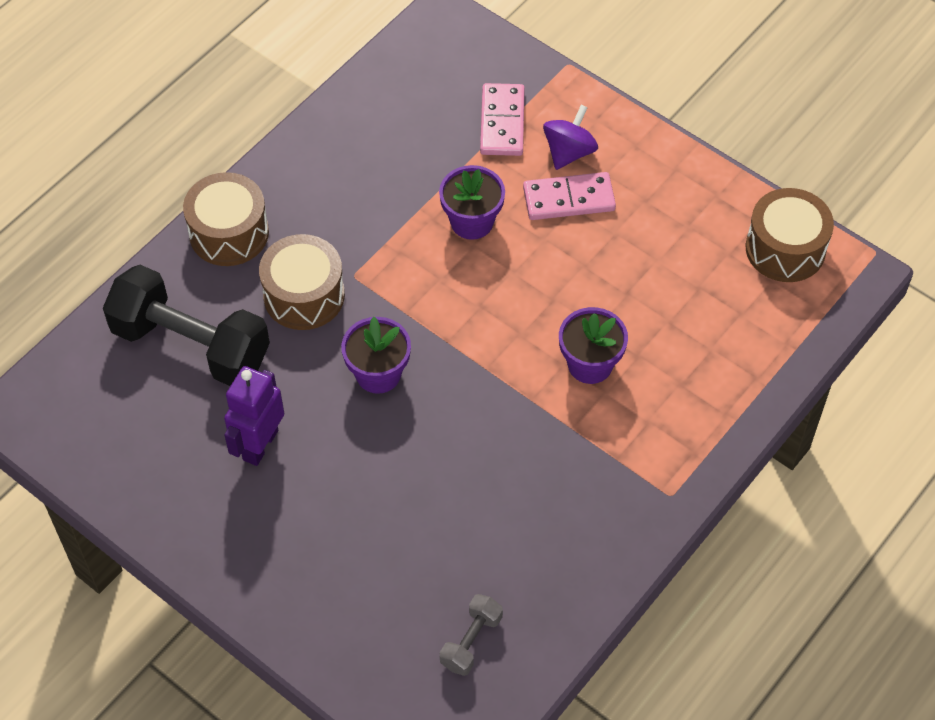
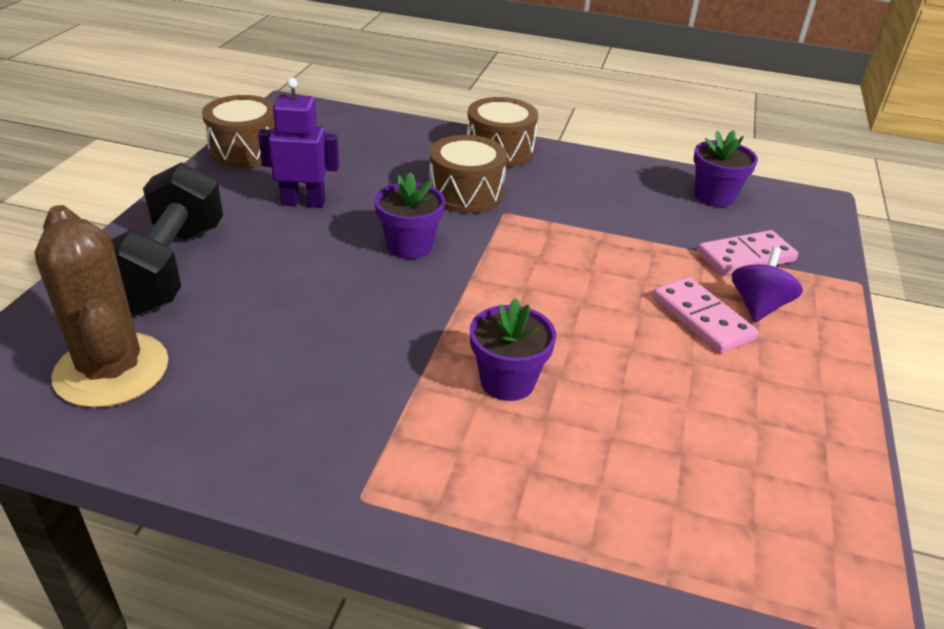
camera: 65 degrees right, 20 degrees down
(191, 345) = (383, 155): black dumbbell -> black dumbbell (168, 268)
(471, 641) = (111, 370): grey dumbbell -> brown cactus
(472, 222) = (617, 263): purple flower pot -> purple flower pot (714, 196)
(569, 152) = (758, 306): purple spinning top -> purple spinning top turned 75 degrees counterclockwise
(785, 249) = (815, 530): brown drum -> brown drum (245, 150)

